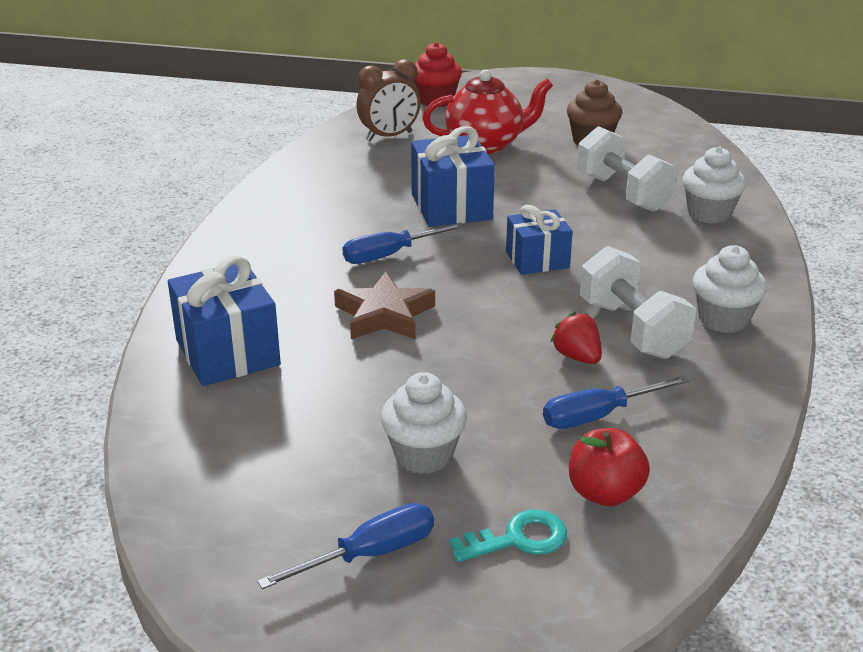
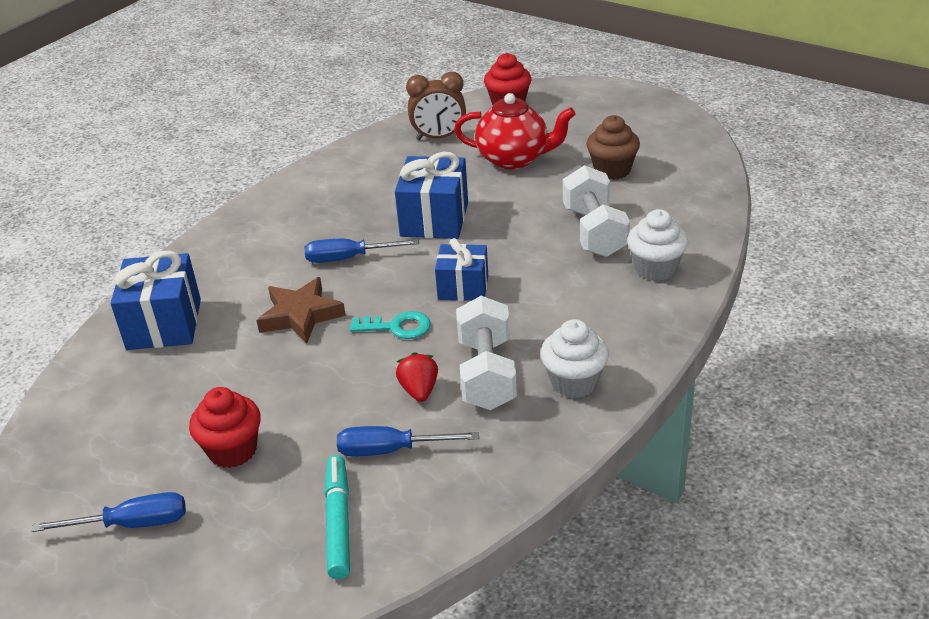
camera: 25 degrees right, 5 degrees up
(424, 455) = (232, 450): white cupcake -> red cupcake
(518, 539) = (243, 543): turquoise key -> turquoise key (397, 327)
(604, 493) = (338, 522): red apple -> turquoise marker

